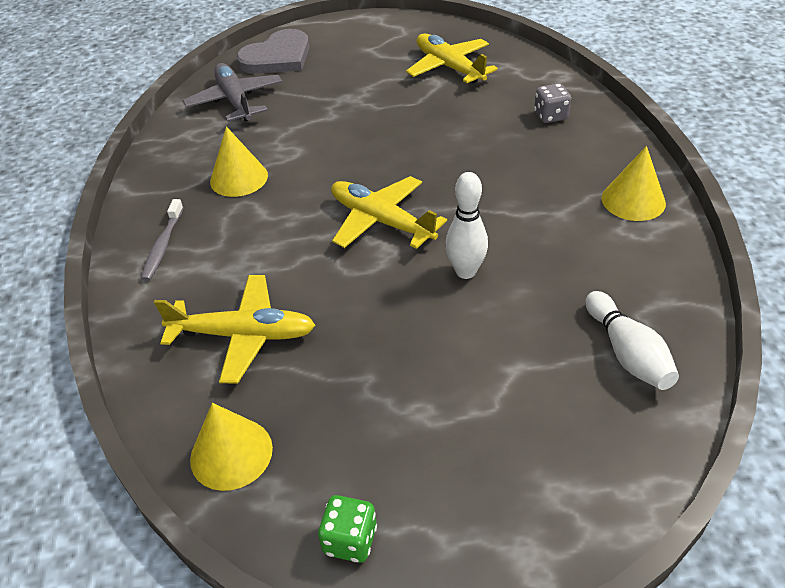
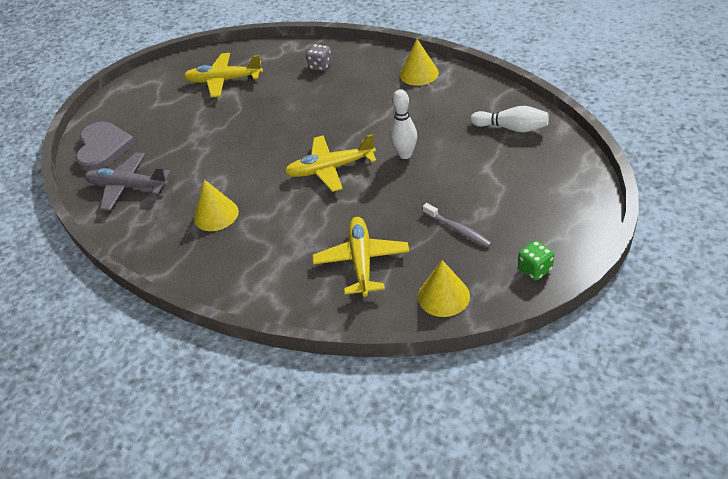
camera: 50 degrees left, 0 degrees up
(163, 246) = (241, 273): grey toothbrush -> grey toothbrush (458, 230)
(244, 335) = (361, 261): yellow plane -> yellow plane turned 45 degrees counterclockwise

